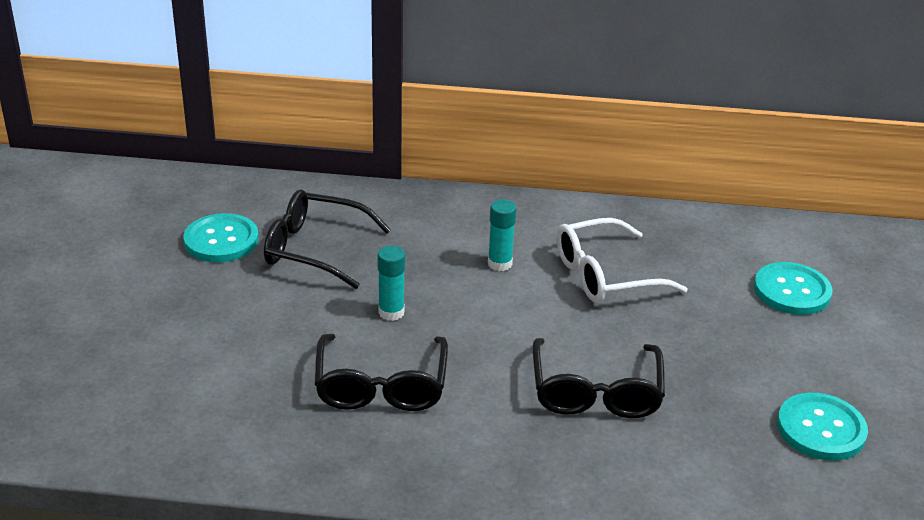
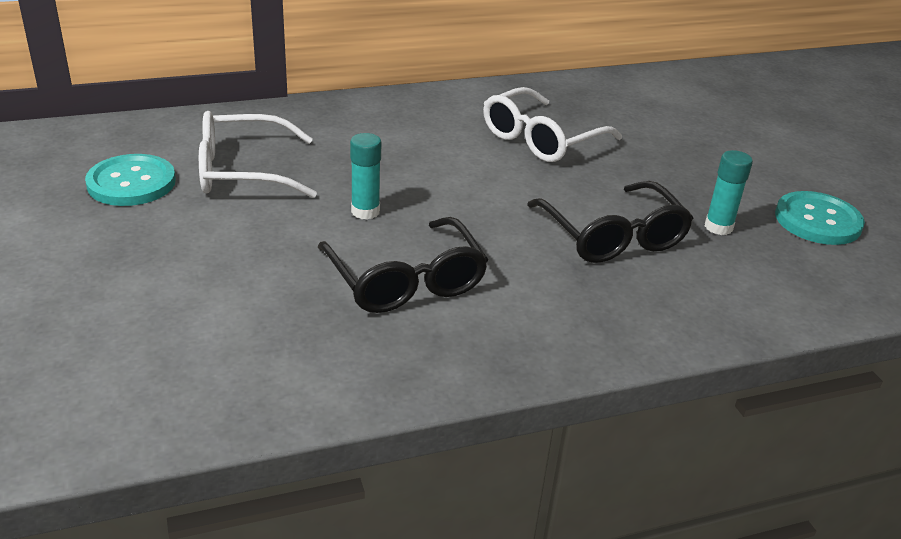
camera: 25 degrees left, 0 degrees up
(315, 249) = (243, 171): black glasses -> white glasses
(499, 264) = (439, 148): turquoise glue stick -> turquoise glue stick (718, 227)
(792, 291) = (702, 121): turquoise button -> none

